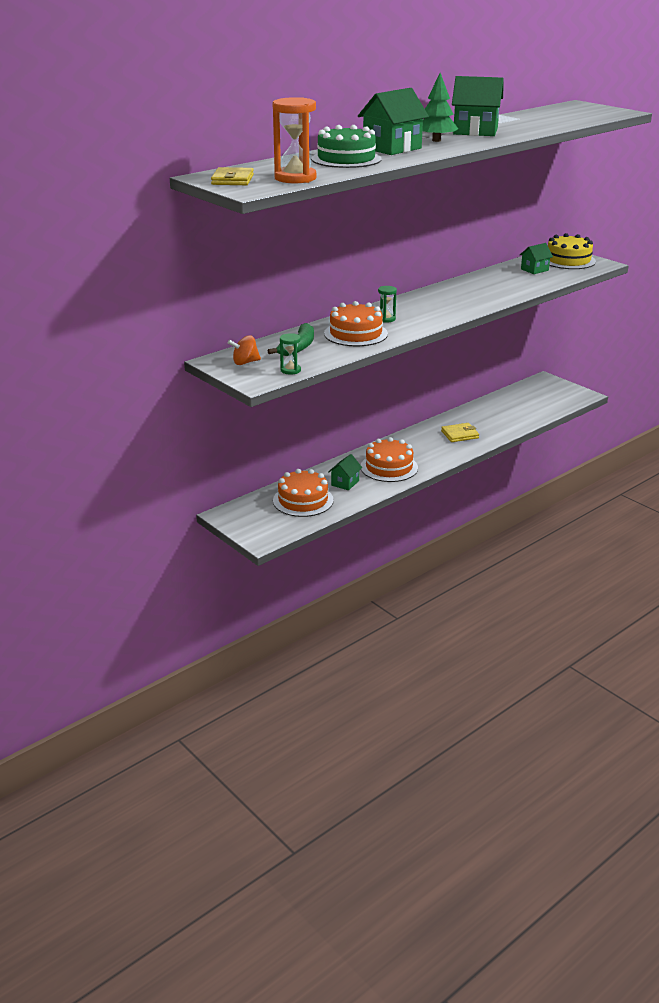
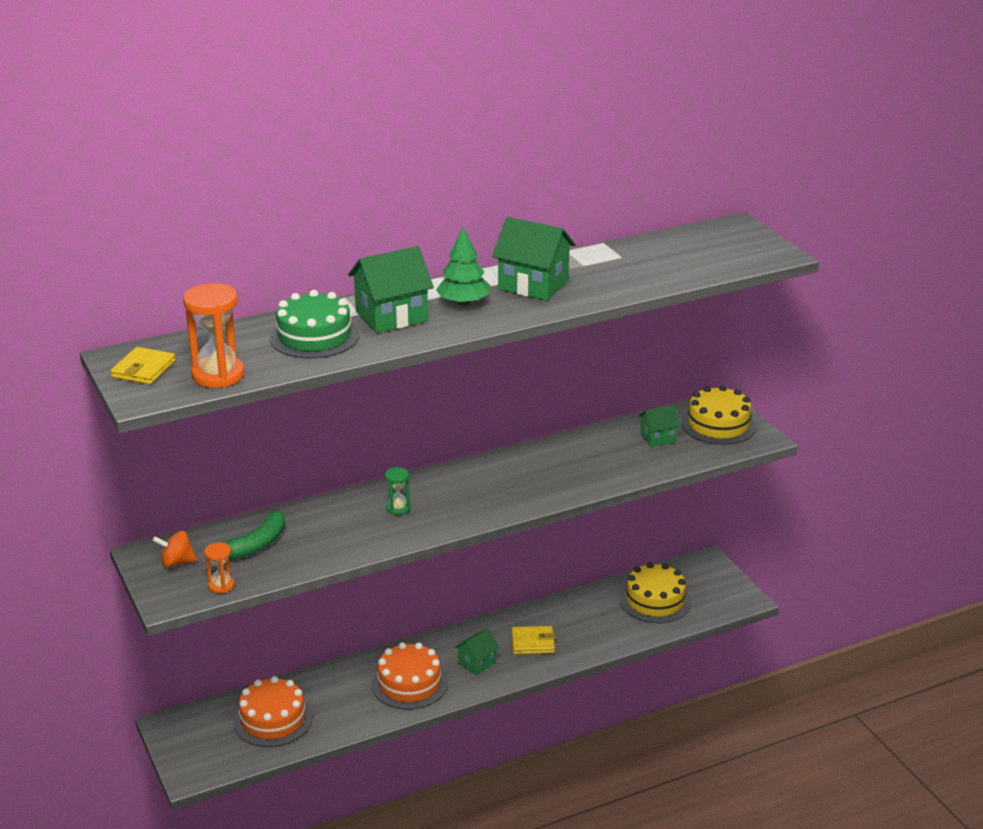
camera: 15 degrees right, 0 degrees up
(290, 370) = (221, 586): green hourglass -> orange hourglass
(345, 483) = (339, 700): green house -> green house (477, 663)
(355, 334) = (342, 530): orange cake -> none
(525, 403) = (655, 600): none -> yellow cake

